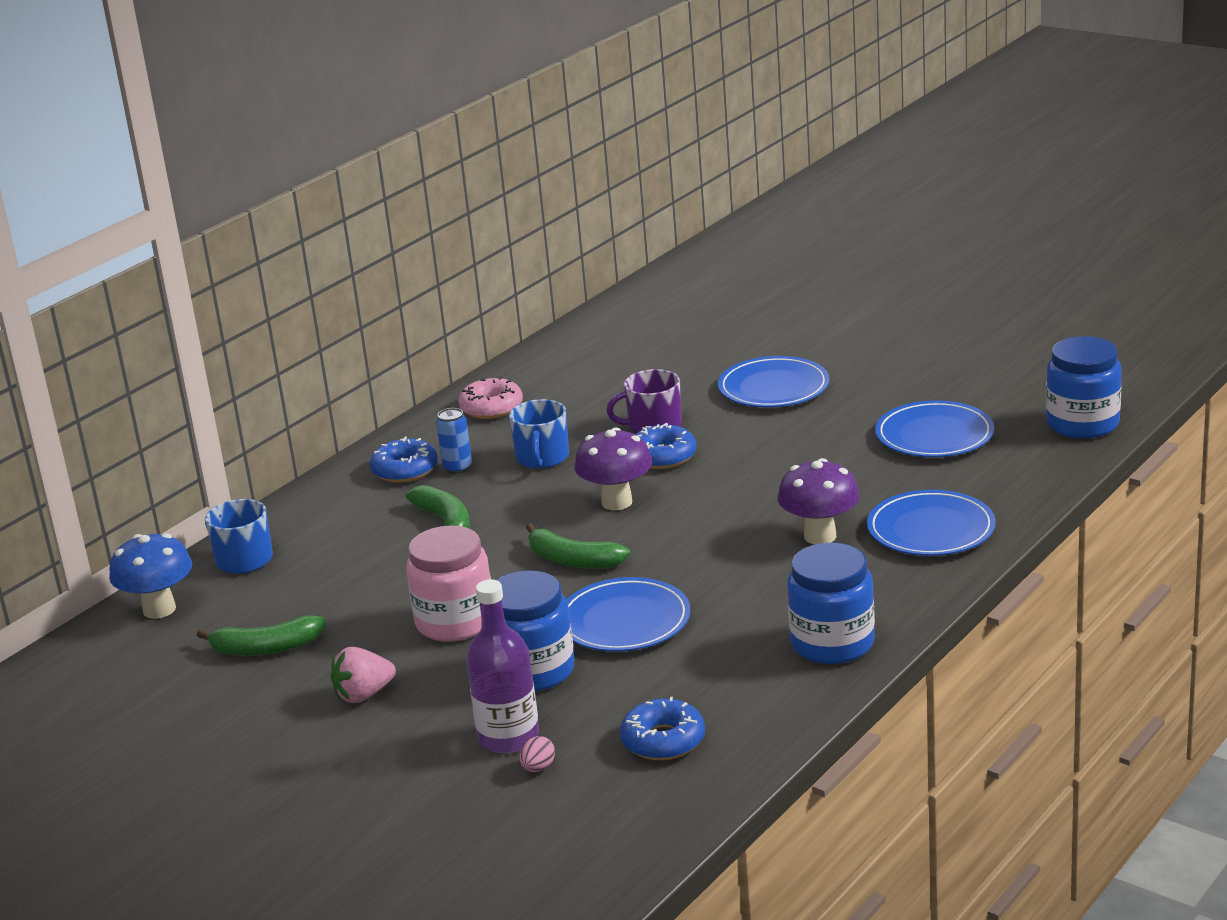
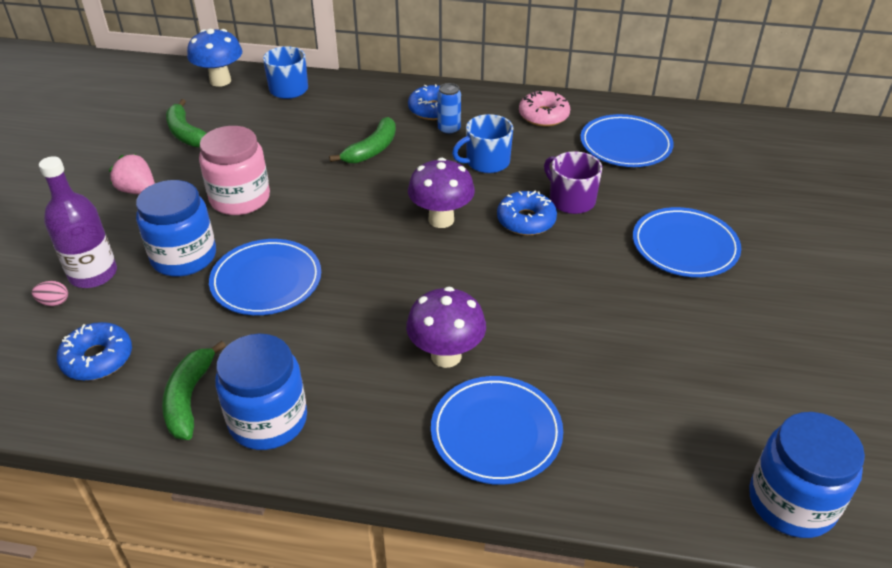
camera: 60 degrees right, 15 degrees up
(572, 560) = (345, 225): green banana -> green banana (189, 398)
(934, 435) = (677, 381): blue plate -> blue plate (625, 145)

